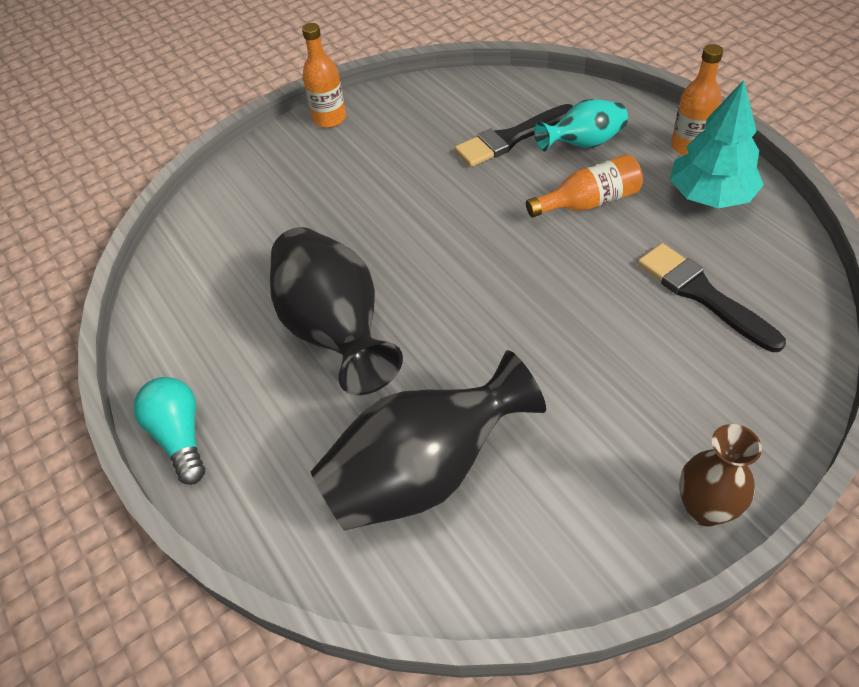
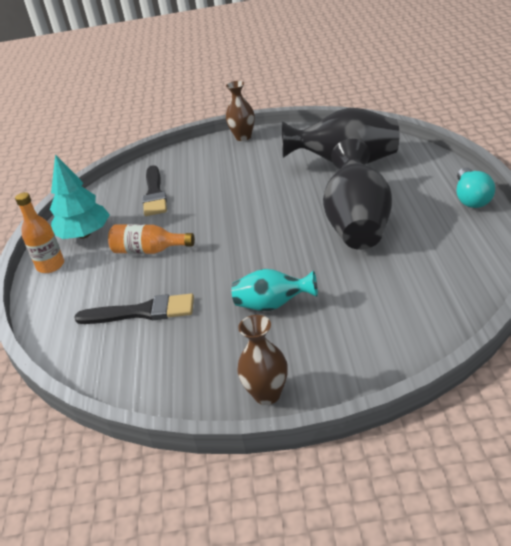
camera: 150 degrees left, 15 degrees down
(329, 118) = (267, 394): orange bottle -> brown vase
(583, 144) = (103, 290): turquoise vase -> turquoise vase (273, 305)

